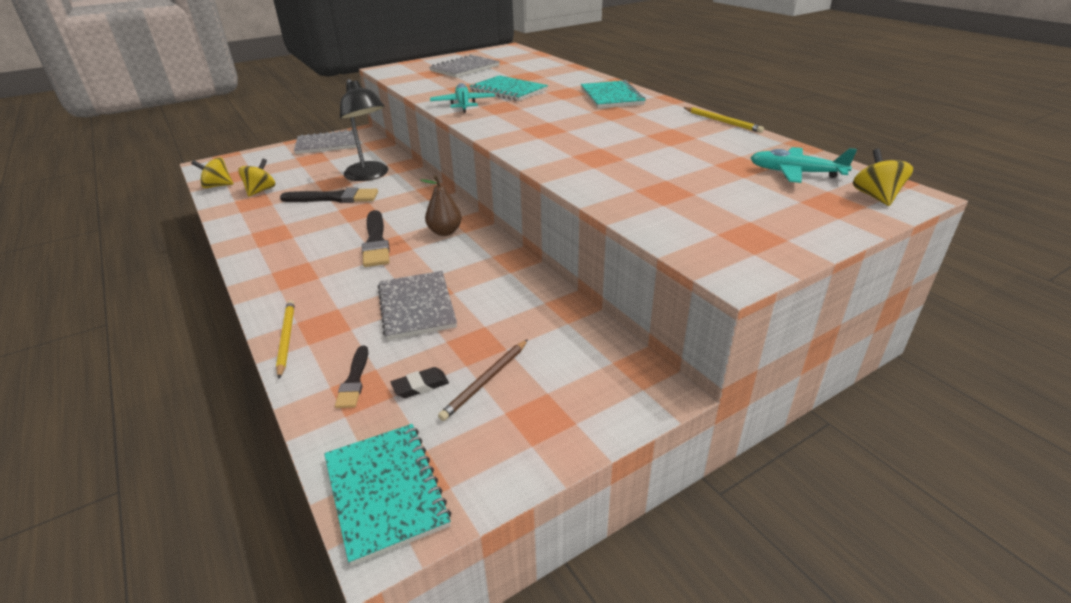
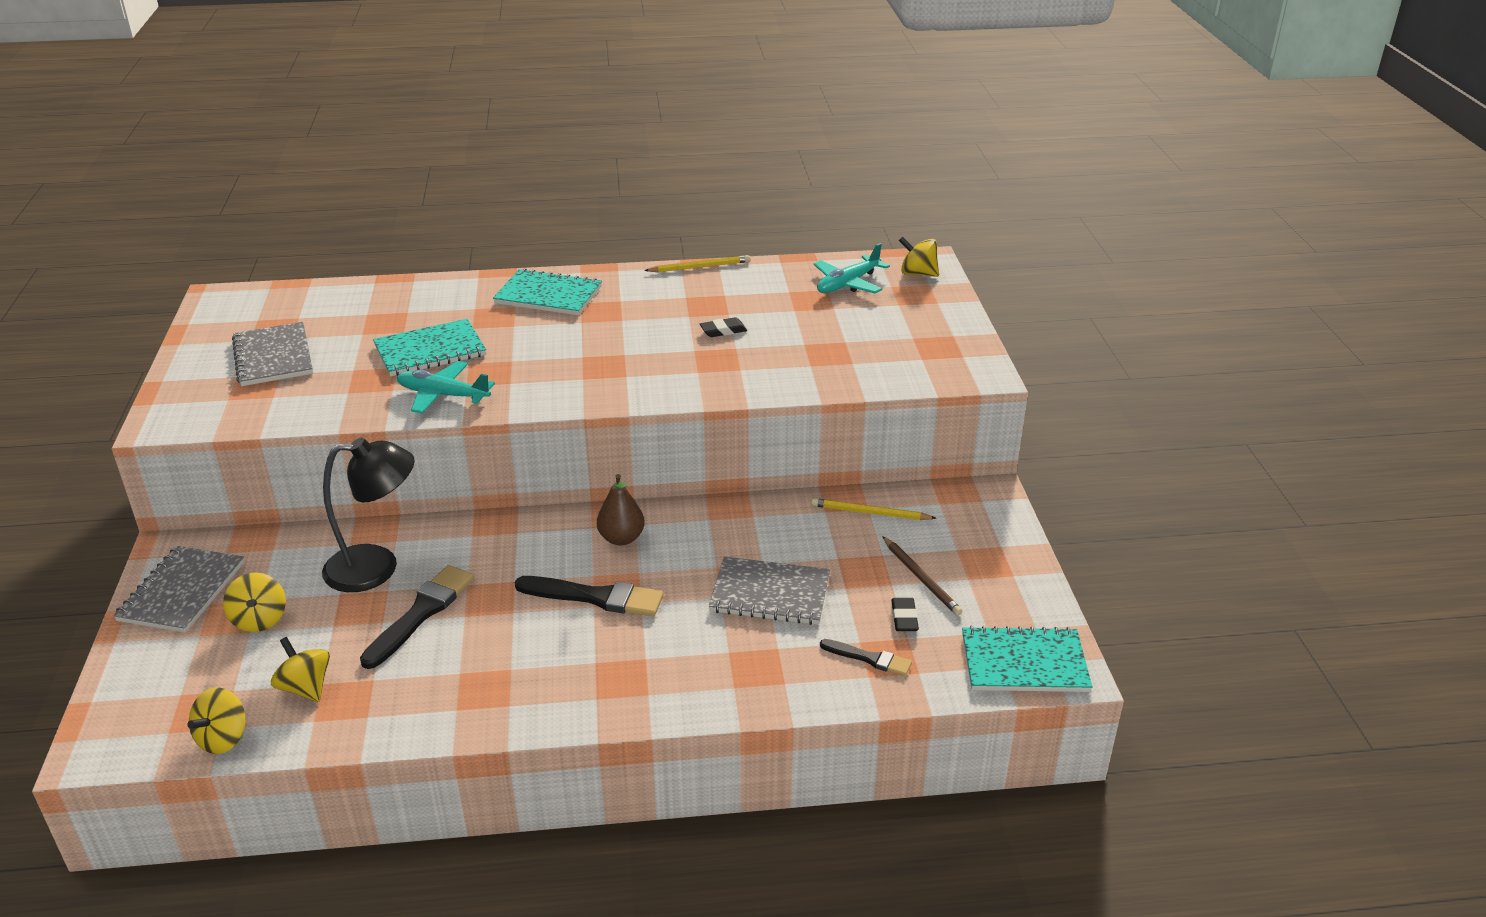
camera: 65 degrees left, 0 degrees up
(286, 339) = (763, 698): yellow pencil -> yellow pencil (870, 513)
(312, 165) = (259, 619): none -> yellow spinning top
(642, 149) = (723, 331): none -> black eraser

